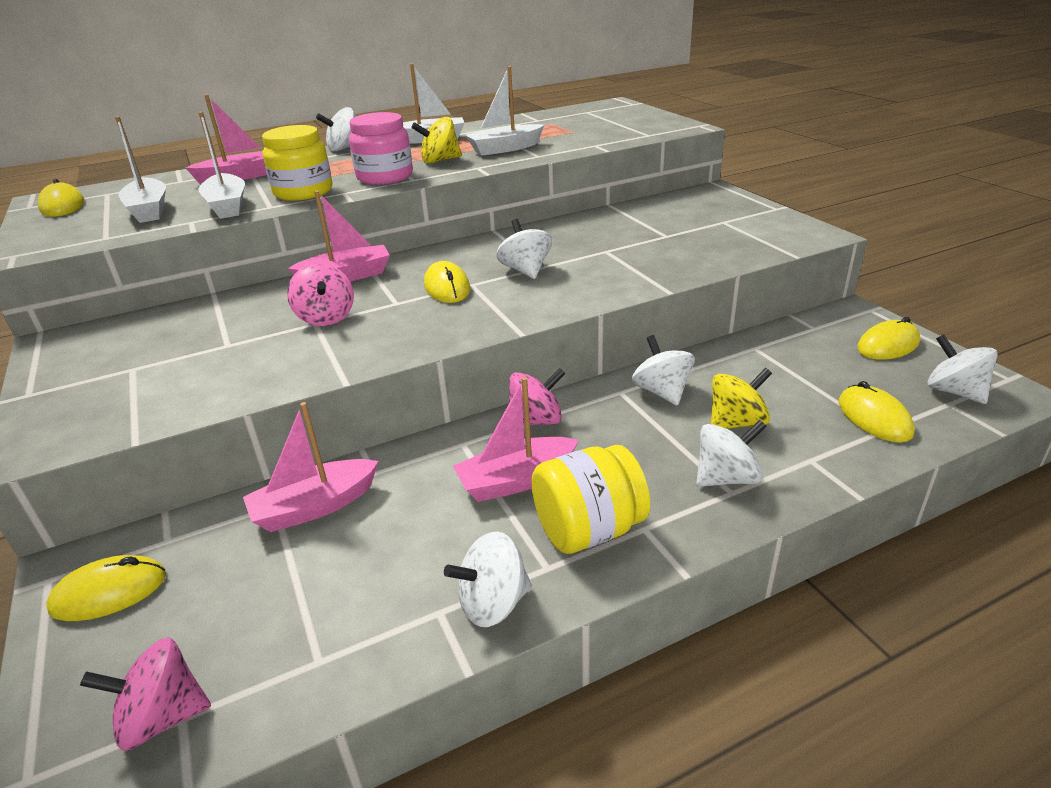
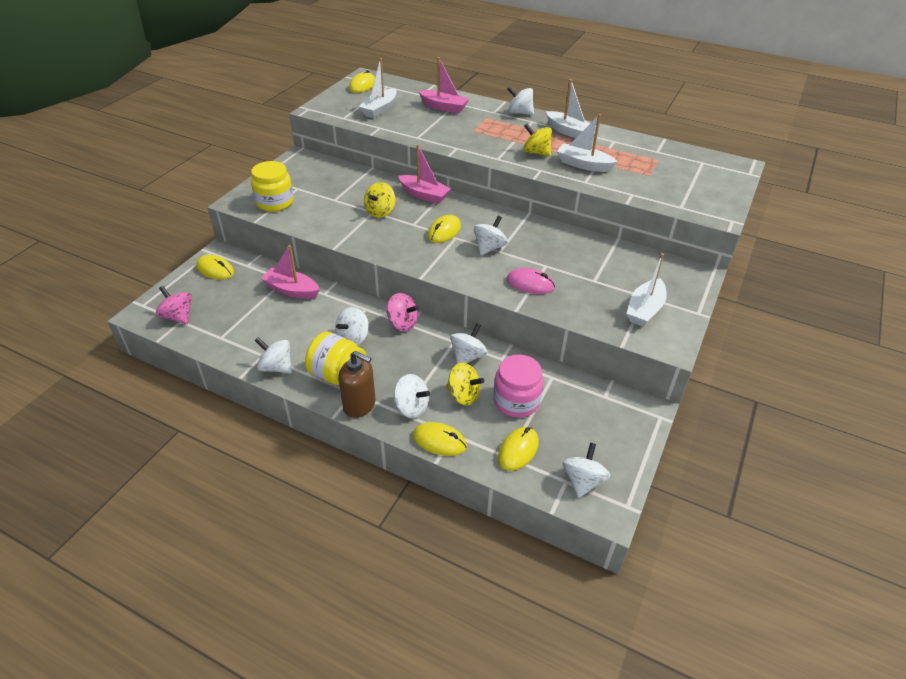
camera: 50 degrees right, 10 degrees up
(227, 206) = (405, 126): white boat -> white boat (644, 309)
(303, 192) = (444, 136): yellow jar -> yellow jar (275, 202)
(326, 317) = (380, 212): pink spinning top -> yellow spinning top
(385, 177) = (491, 148): pink jar -> pink jar (516, 401)
(516, 480) = (353, 338): pink boat -> white spinning top
(629, 269) = (530, 284): none -> pink mouse
(680, 531) = (359, 405): none -> brown soap dispenser
(888, 345) = (615, 437): yellow mouse -> yellow mouse (439, 441)

